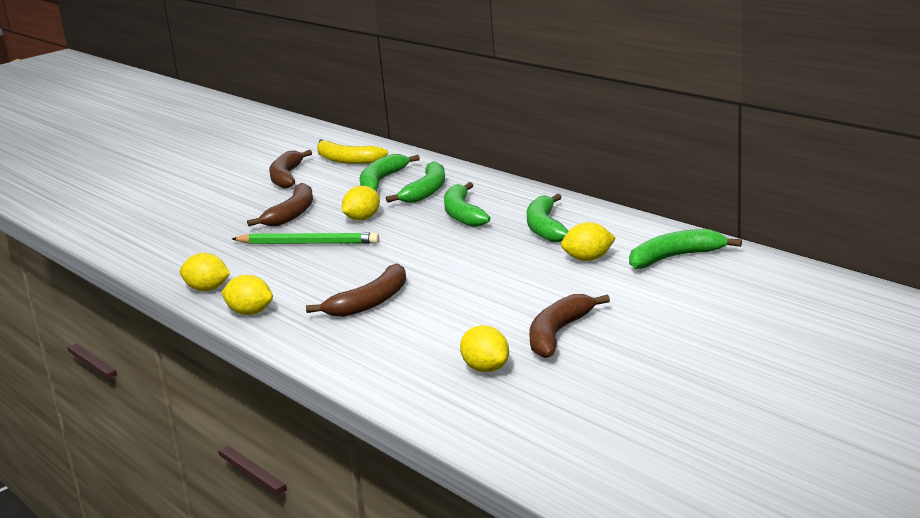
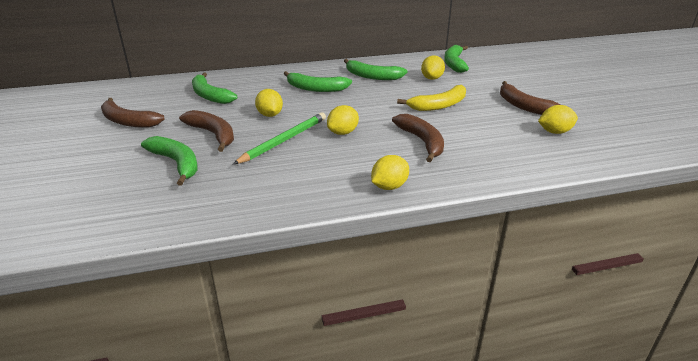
camera: 65 degrees left, 10 degrees up
(207, 289) = (317, 196): yellow lemon -> yellow lemon (343, 132)
(346, 160) = (141, 96): yellow banana -> yellow banana (439, 105)
(426, 191) = (256, 88): green banana -> green banana (176, 163)

